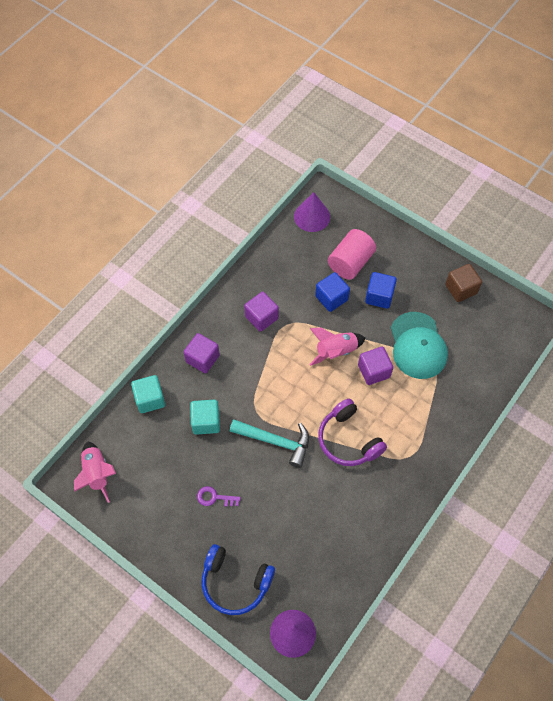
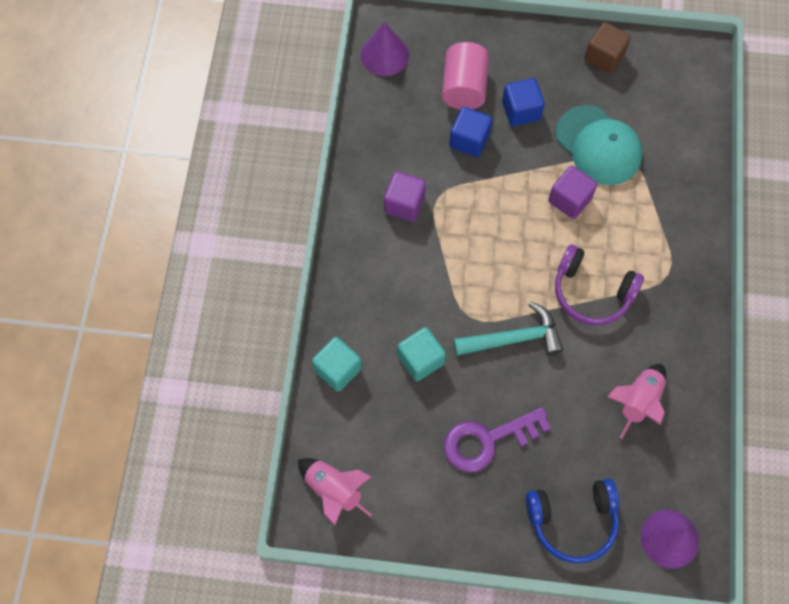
camera: 30 degrees left, 5 degrees up
(202, 359) = (368, 288): purple cube -> none
(215, 497) = (488, 440): purple key -> purple key, size x1.92
(336, 351) = (513, 199): pink rocket -> pink rocket (638, 401)

